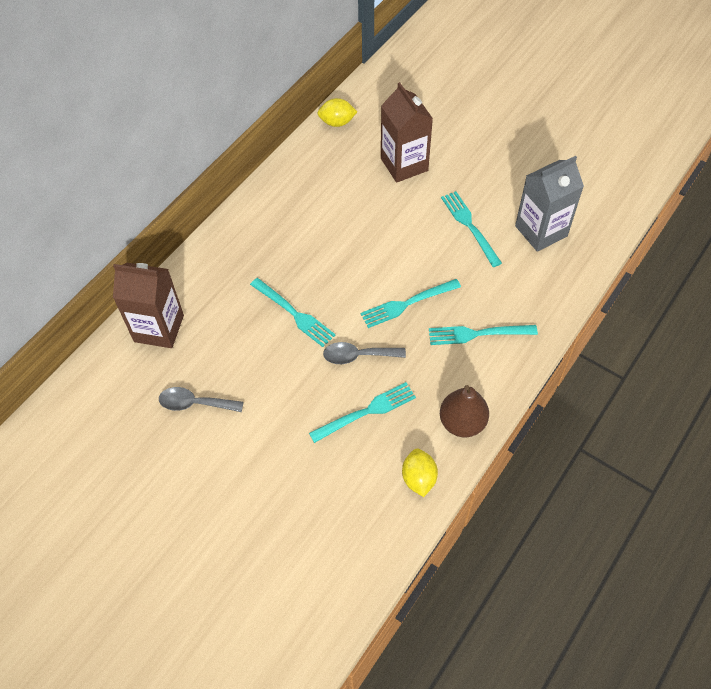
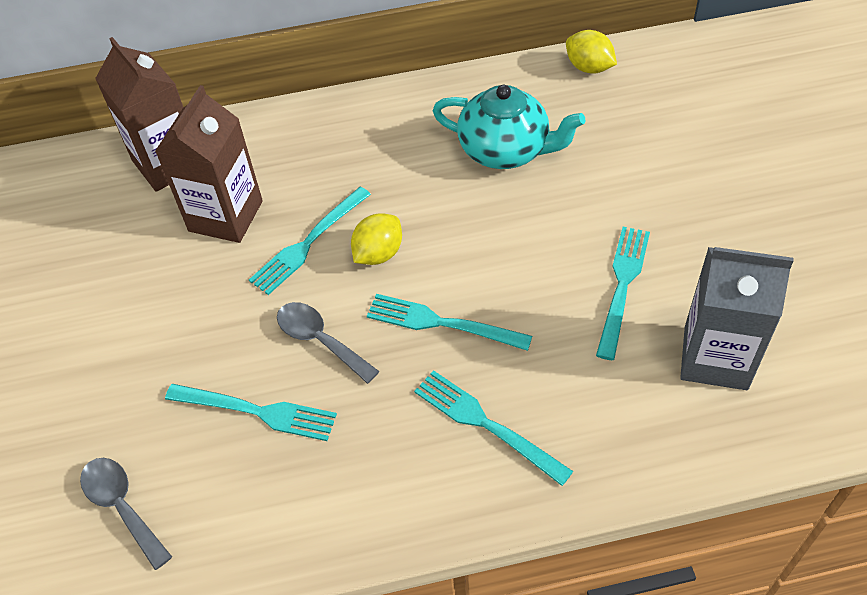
camera: 45 degrees right, 5 degrees down
(194, 403) = (111, 263): grey spoon -> grey spoon (122, 506)
(294, 314) = (308, 243): turquoise fork -> turquoise fork turned 45 degrees clockwise
(342, 195) = (505, 150): none -> turquoise teapot
(404, 164) = (618, 161): brown carton -> brown carton (226, 216)
(418, 478) = (222, 540): yellow lemon -> yellow lemon (378, 254)
(462, 422) = (346, 517): brown pear -> none

